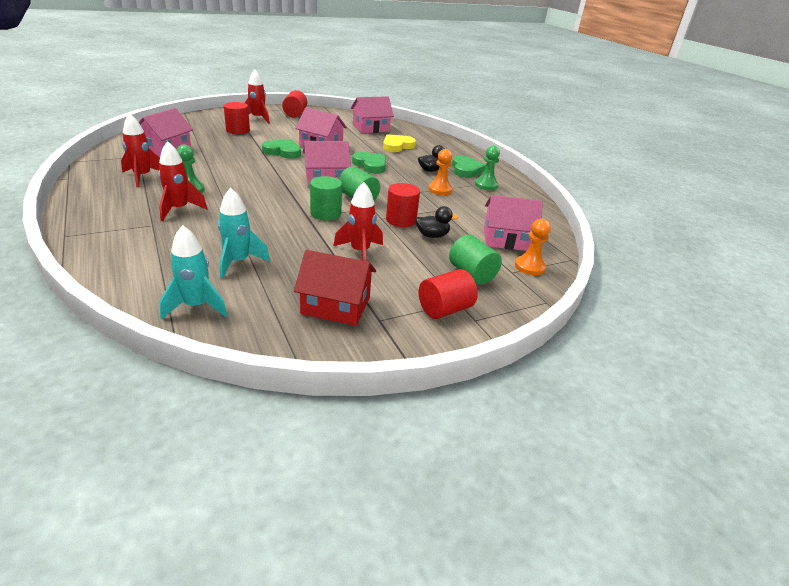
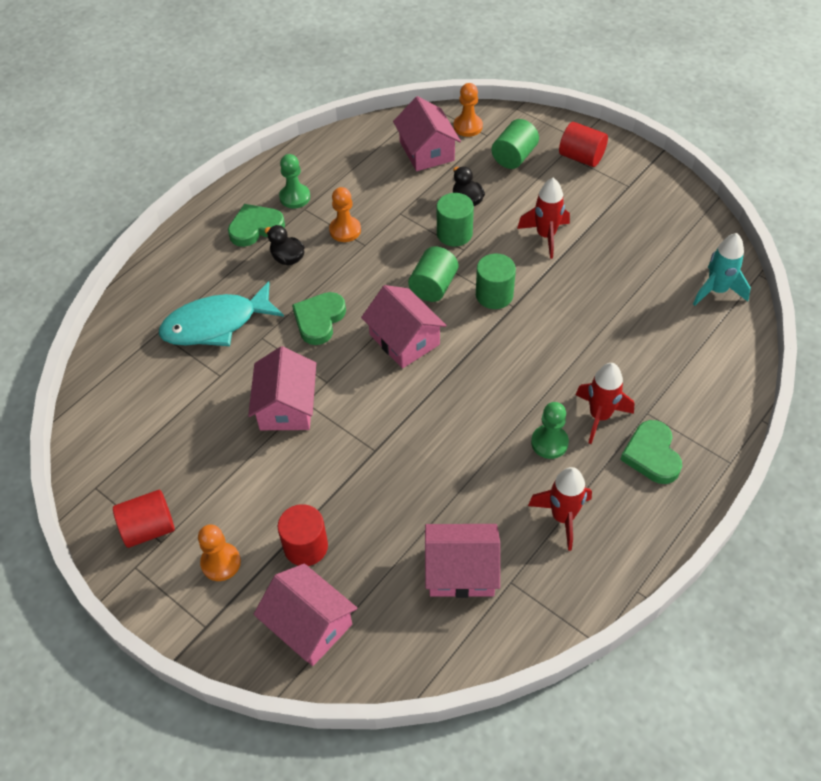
camera: 110 degrees left, 20 degrees up
(238, 262) = (640, 305): turquoise rocket -> none
(258, 119) = (221, 562): red rocket -> orange pawn
(283, 152) = (350, 434): green heart -> green heart (652, 455)
(336, 305) = (636, 215): red house -> none
(371, 128) = (150, 389): pink house -> pink house (309, 625)
(397, 146) = (216, 324): yellow heart -> turquoise fish
(401, 220) = (454, 233): red cylinder -> green cylinder

